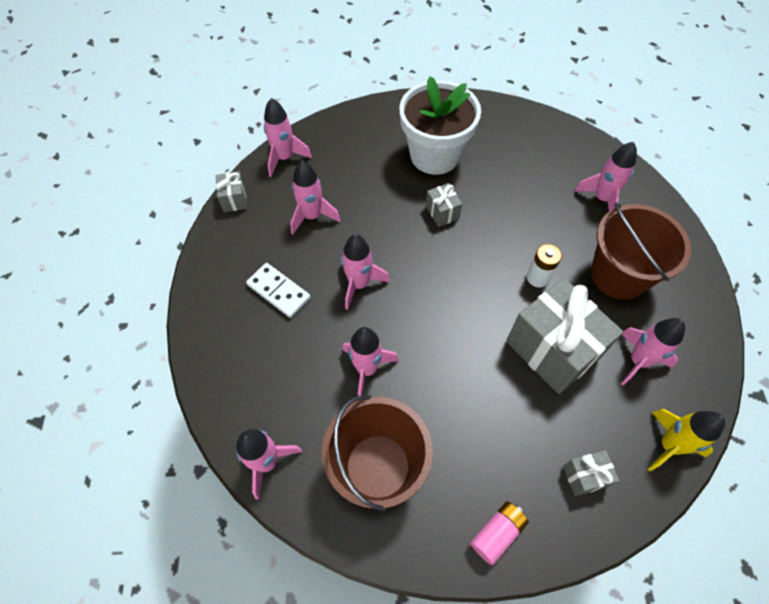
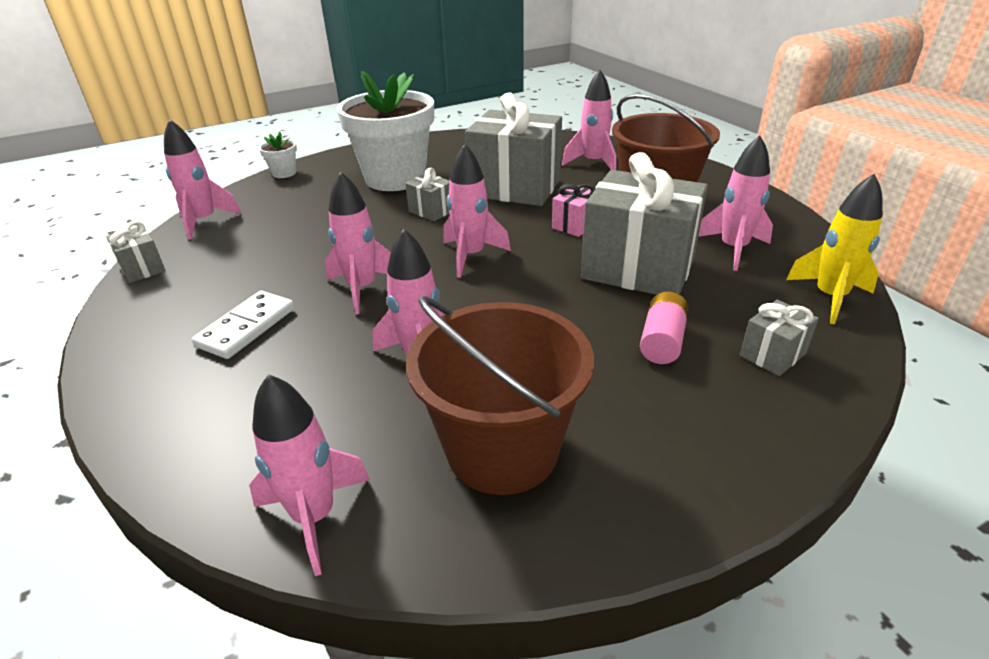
camera: 25 degrees left, 25 degrees down
(278, 291) = (247, 327): white domino -> white domino turned 75 degrees counterclockwise
(312, 216) = (265, 254): pink rocket -> pink rocket (471, 256)
(356, 113) = (284, 173): none -> white flower pot
(497, 533) = (724, 452): pink battery -> pink battery (662, 341)
(518, 208) = (515, 188): none -> grey gift
(537, 277) = (575, 225): white battery -> pink gift

